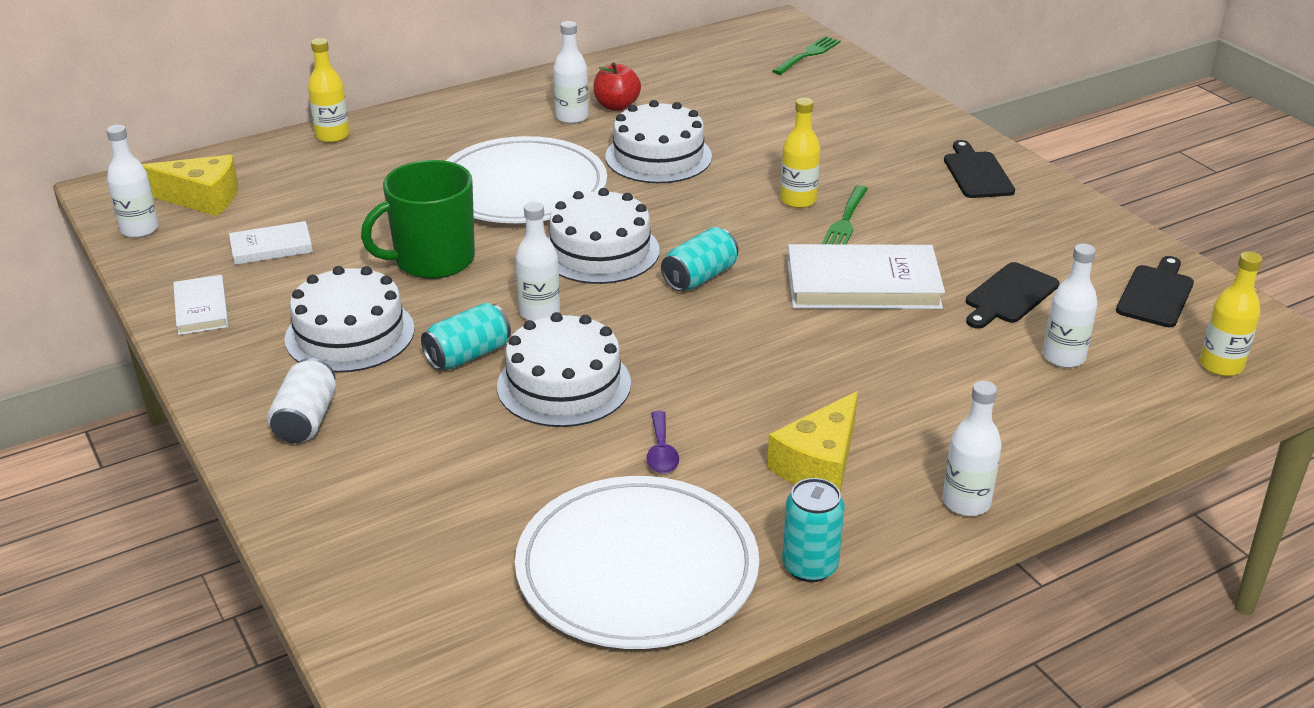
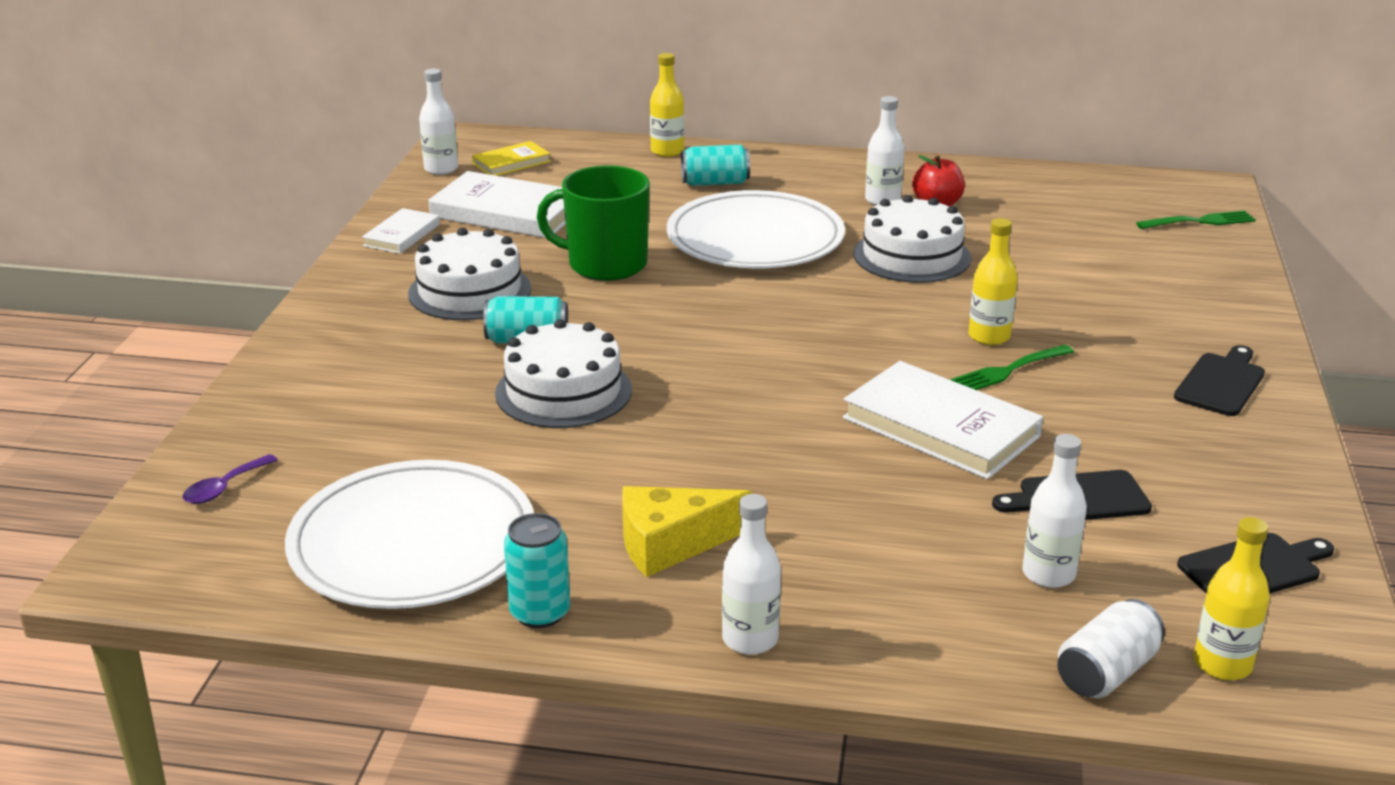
camera: 40 degrees right, 5 degrees down
(202, 198) = (511, 163): yellow cheese -> yellow book
(271, 247) = (507, 212): white book -> white book, size x1.85
(306, 420) = (356, 334): white can -> white can (1106, 672)
(539, 312) = (626, 333): white bottle -> none
(600, 251) = (745, 308): white cake -> none
(661, 452) = (560, 472): purple spoon -> purple spoon (224, 488)
(700, 277) = (798, 361): turquoise can -> turquoise can (715, 183)

